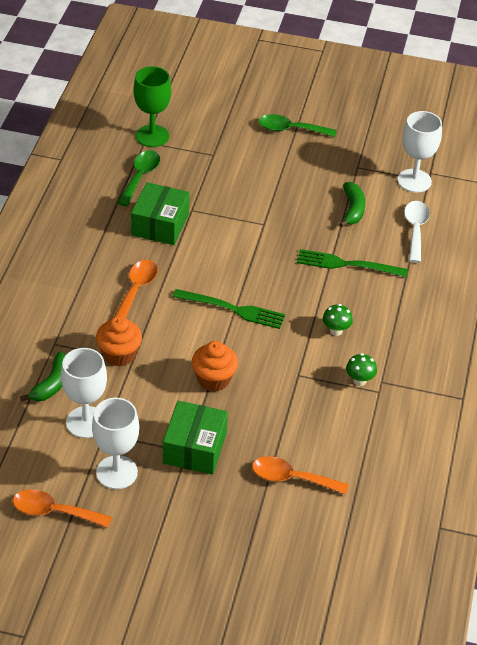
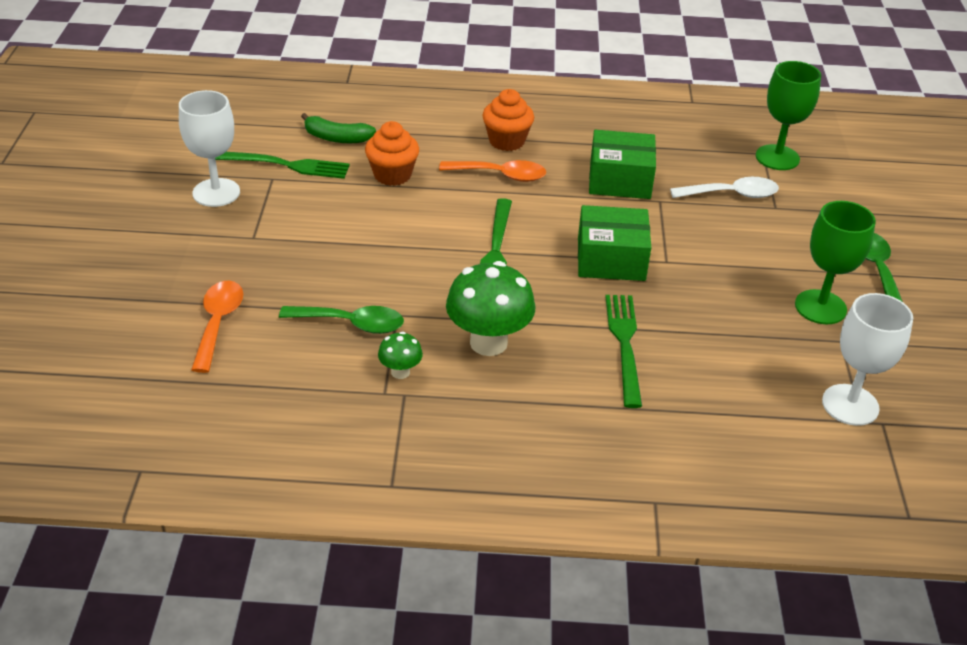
camera: 80 degrees right, 5 degrees down
(54, 512) = (159, 160): orange spoon -> none
(86, 422) = (286, 165): white goblet -> green fork
(140, 177) = (696, 157): green spoon -> green spoon (351, 324)
(195, 448) = (258, 242): green box -> green box (611, 259)
(214, 379) = (371, 246): orange cupcake -> orange cupcake (506, 141)
(324, 166) = (820, 307): none -> green goblet
(336, 331) = (488, 343): green mushroom -> green mushroom, size x2.04
(353, 209) = (743, 342): green banana -> none
(415, 229) = (737, 412): white spoon -> white spoon (732, 194)

